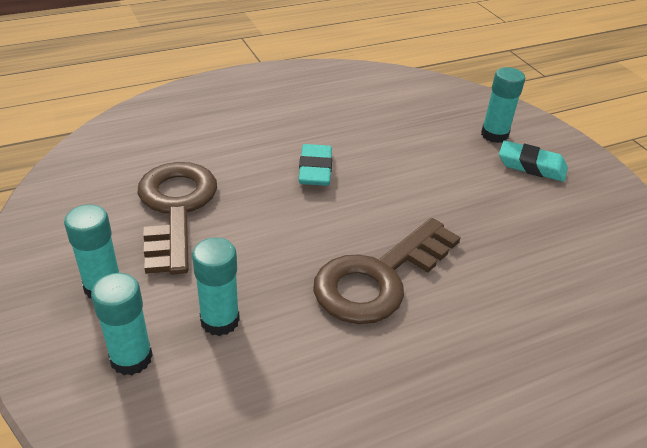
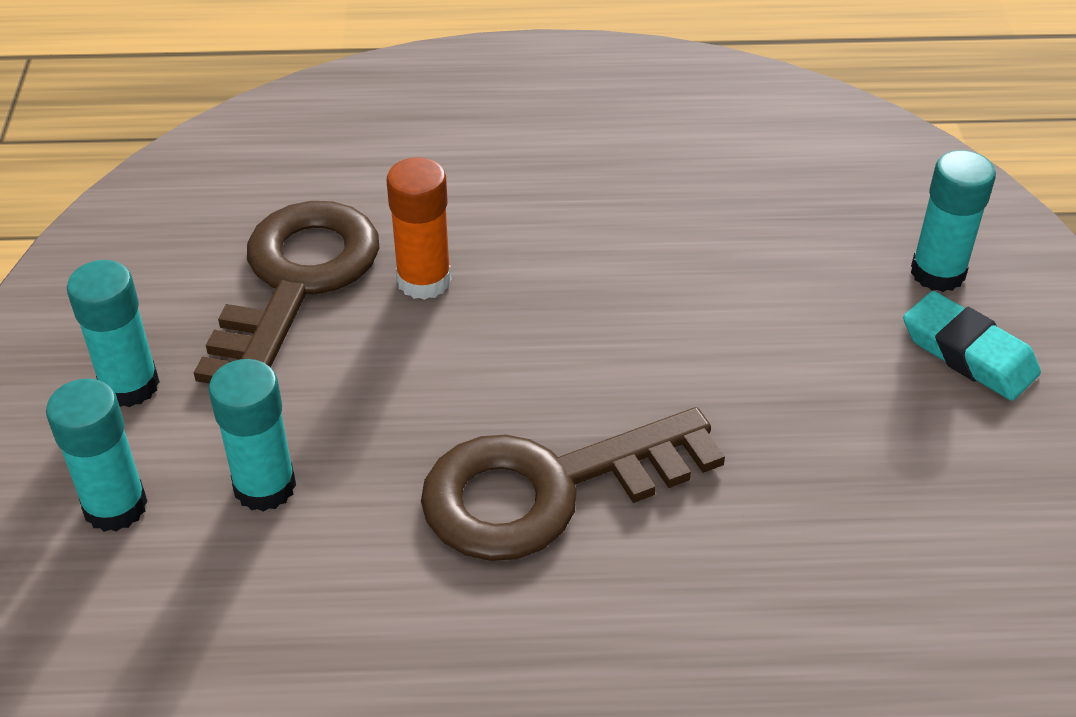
camera: 25 degrees right, 5 degrees up
(248, 191) = (424, 280): none -> orange glue stick
(315, 170) = (557, 267): turquoise eraser -> none

